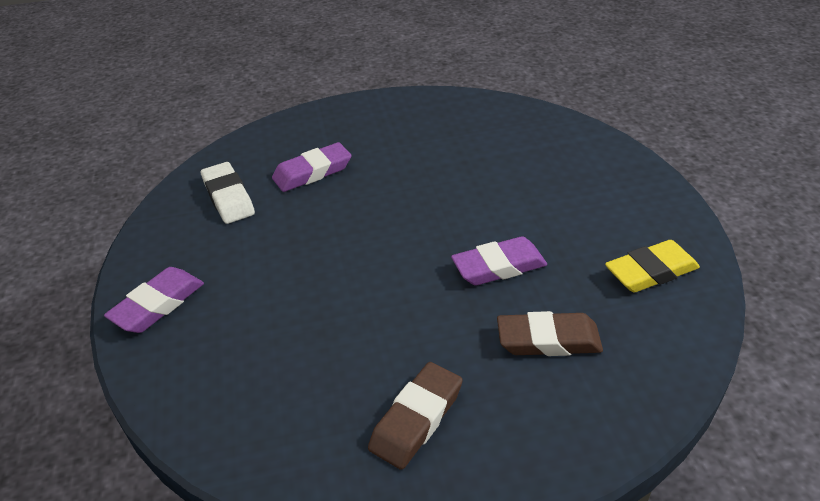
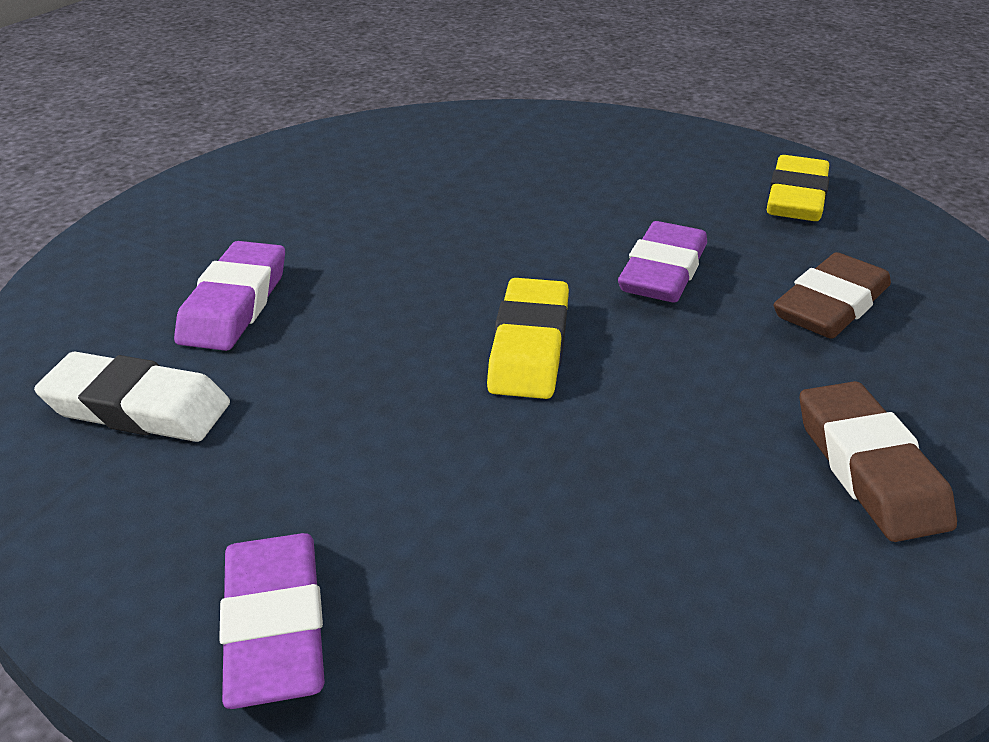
camera: 50 degrees left, 5 degrees down
(381, 263) = (529, 347): none -> yellow eraser

